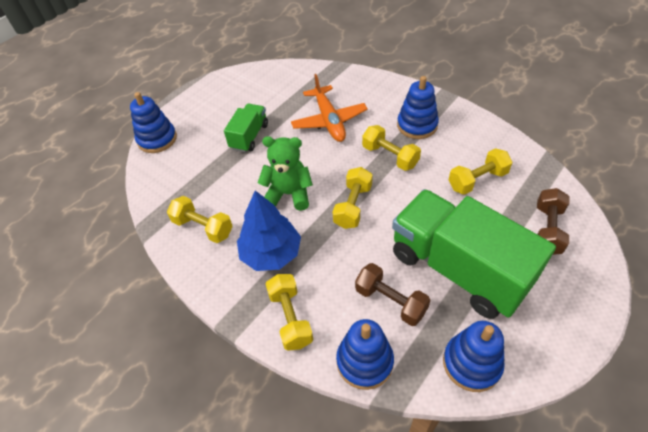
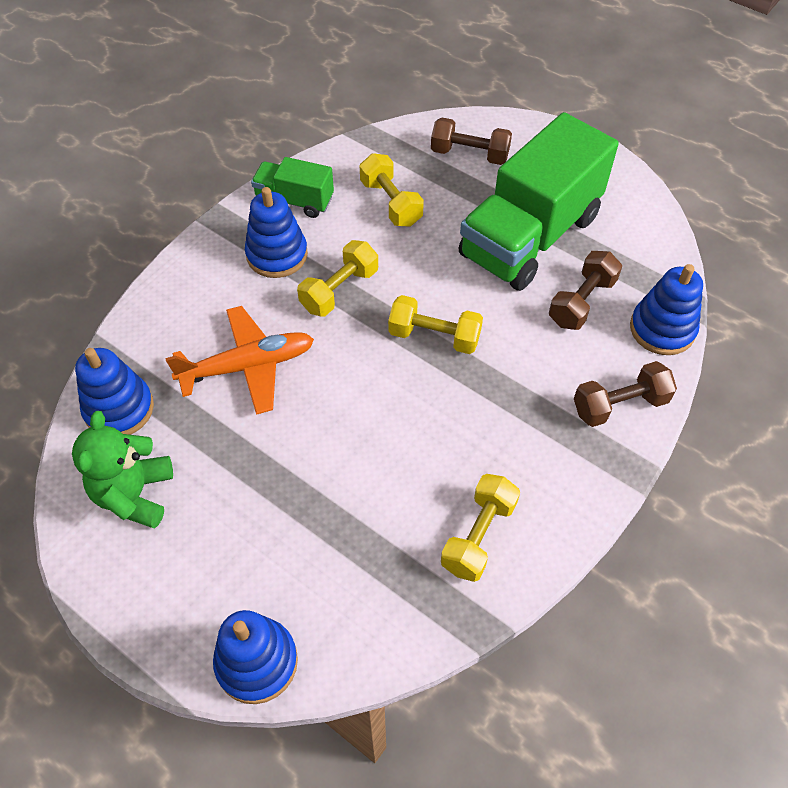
camera: 95 degrees left, 5 degrees up
(249, 136) = (271, 487): green truck -> green truck (295, 201)
(271, 253) = (522, 434): blue tree -> none
(288, 194) = (410, 418): green teddy bear -> green teddy bear (135, 494)
(290, 318) = (619, 405): yellow dumbbell -> brown dumbbell
(471, 363) = (646, 239): blue stacking toy -> blue stacking toy (119, 409)

